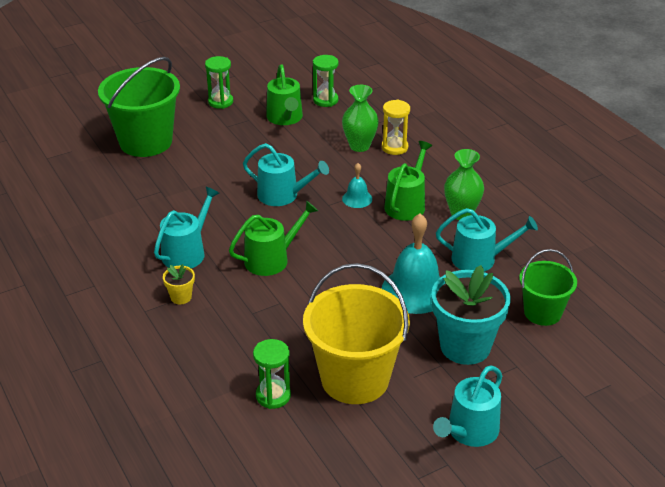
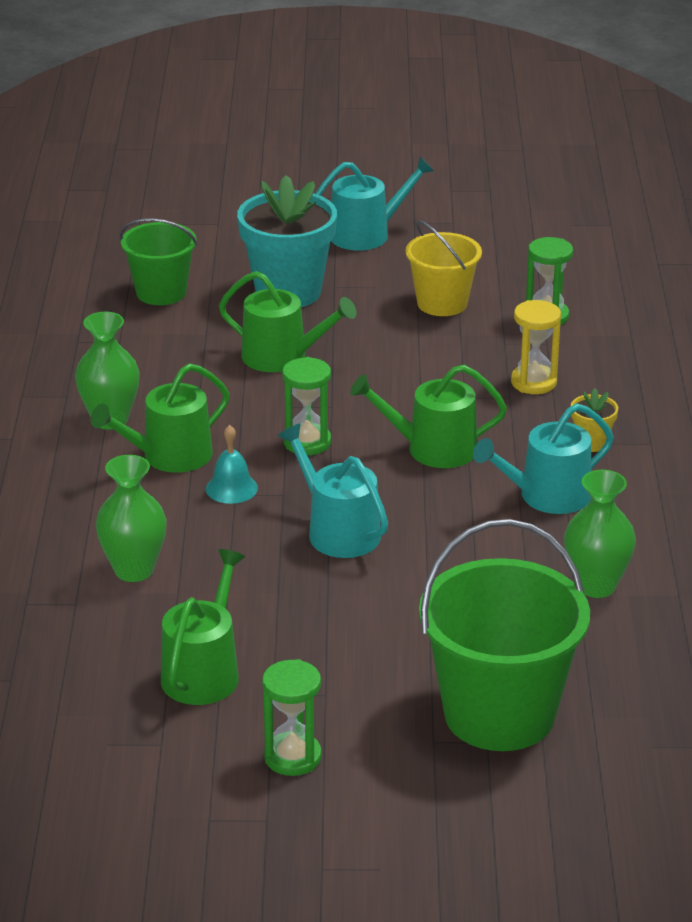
camera: 150 degrees left, 5 degrees down
(132, 211) = (596, 586): none -> green vase
(325, 100) = (92, 684): green hourglass -> green hourglass (307, 442)
(355, 379) = (442, 303): yellow bucket -> yellow bucket, size x0.59
(394, 147) = (81, 547): yellow hourglass -> yellow hourglass (533, 382)
(415, 290) = (282, 357): turquoise bell -> green watering can
(479, 259) = (159, 363): turquoise watering can -> none

